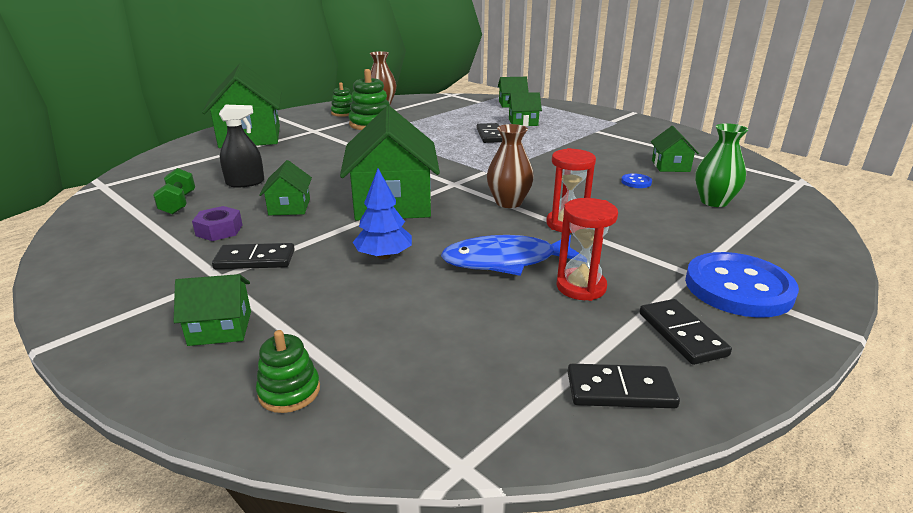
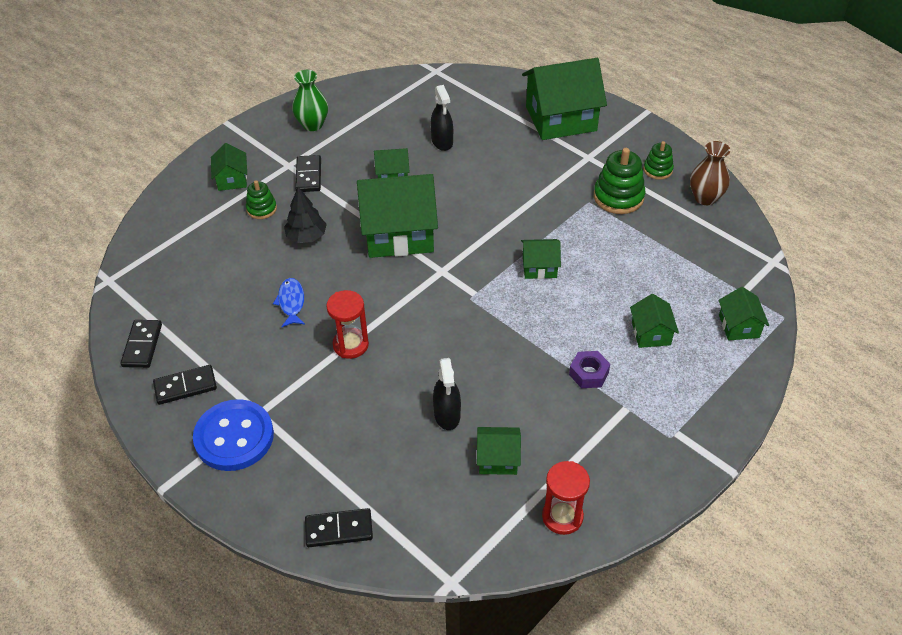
camera: 90 degrees right, 20 degrees up
(178, 204) = (400, 118): green dumbbell -> none
(219, 230) = (354, 149): purple nut -> purple nut (588, 373)
(289, 391) = (172, 216): green stacking toy -> green stacking toy (261, 209)
(384, 256) = (306, 236): blue tree -> black tree
(452, 149) = (539, 267): none -> green house
(490, 135) = (591, 300): black domino -> black domino (339, 529)
(506, 261) = (291, 302): blue fish -> blue fish, size x0.60
(508, 202) = (397, 308): brown vase -> none
(581, 287) = (249, 342): red hourglass -> red hourglass (562, 516)
(636, 182) = (447, 415): blue button -> black spray bottle
(714, 201) = (395, 471): green vase -> green vase (312, 125)

